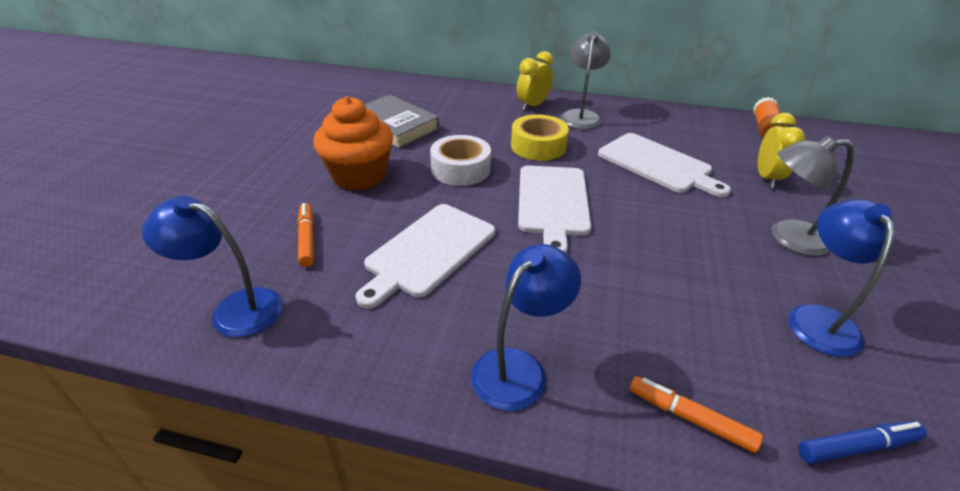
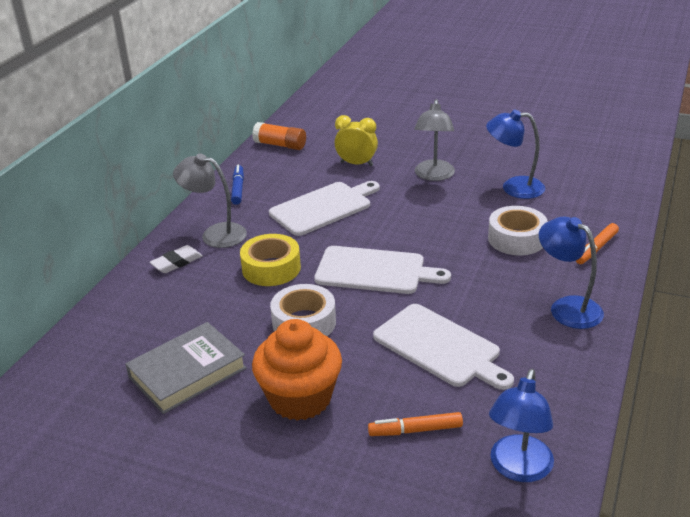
camera: 80 degrees left, 5 degrees down
(532, 106) = (177, 262): yellow clock -> white eraser
(671, 318) = (516, 239): none -> white tape
(857, 447) = (605, 203): blue marker -> blue marker (238, 189)

